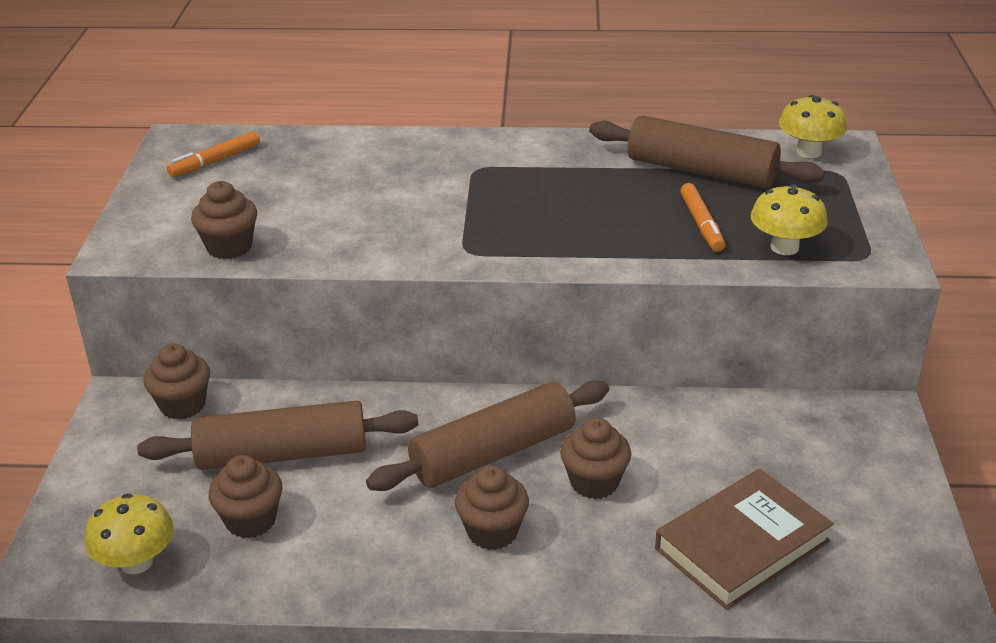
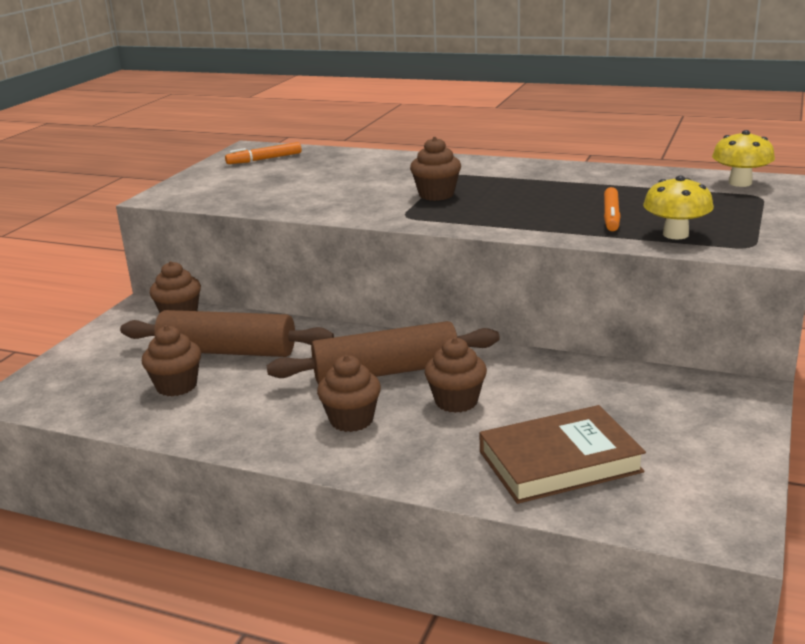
camera: 20 degrees right, 10 degrees down
(136, 562) = (81, 398): yellow mushroom -> none
(229, 247) = (235, 200): brown cupcake -> brown cupcake (436, 195)
(701, 171) = (634, 187): brown rolling pin -> none

